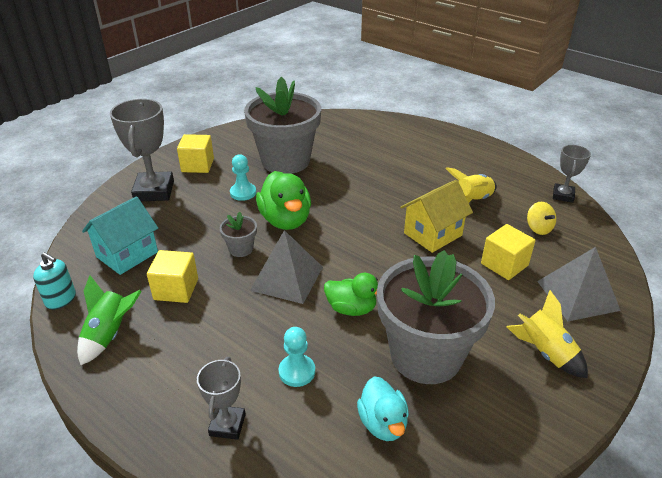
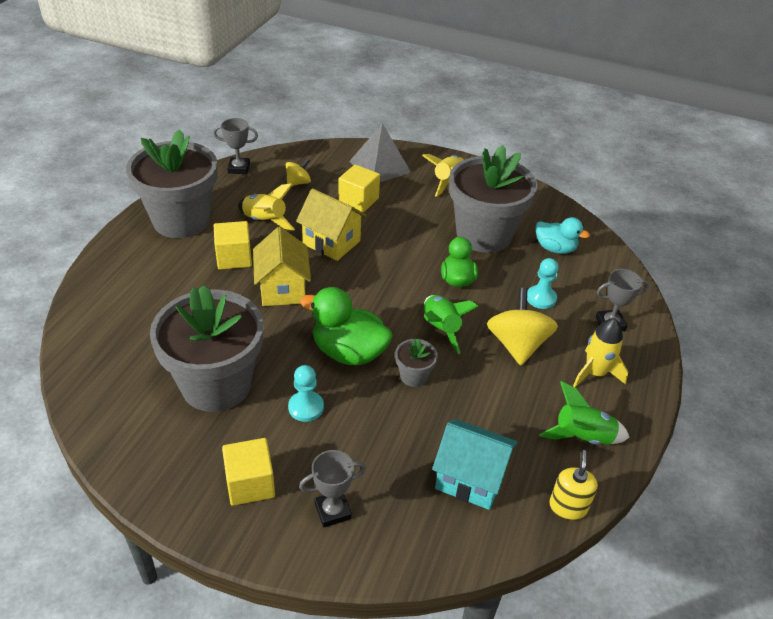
camera: 110 degrees left, 5 degrees up
(61, 299) = (567, 507): turquoise soap dispenser -> yellow soap dispenser
(154, 191) = (332, 511): grey trophy -> grey trophy, size x0.56
(169, 376) = (595, 373): none -> yellow rocket
(176, 289) = (498, 409): yellow cube -> yellow cube (234, 258)
(240, 326) = (517, 345): none -> yellow spinning top
(285, 220) = (348, 352): green duck -> green duck turned 120 degrees counterclockwise
(287, 278) = (440, 329): grey pyramid -> green rocket
(374, 199) = (283, 289): none -> yellow house
(383, 423) = (555, 248): turquoise duck -> turquoise duck turned 60 degrees clockwise
(477, 160) = (181, 220): none -> grey flower pot

